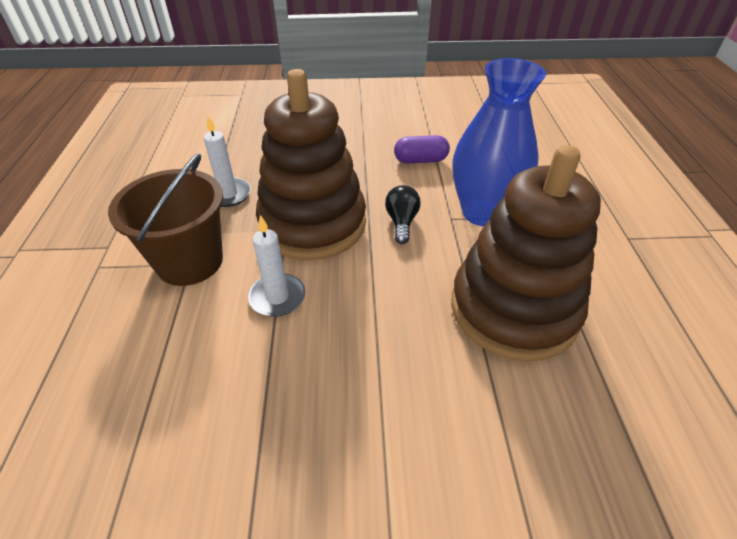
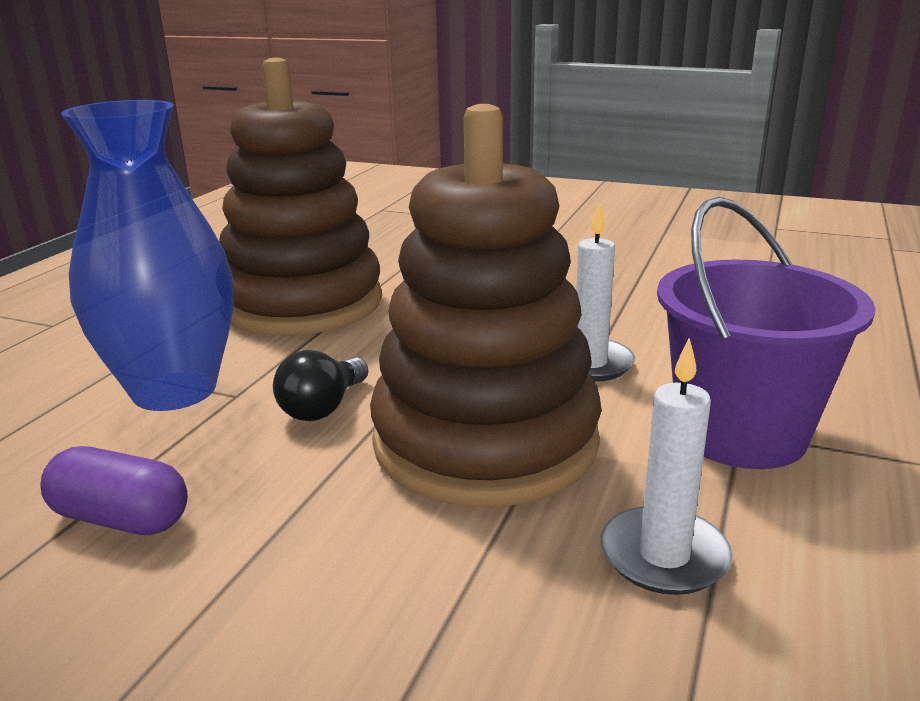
camera: 155 degrees left, 20 degrees down
(190, 262) = (740, 433): brown bucket -> purple bucket

